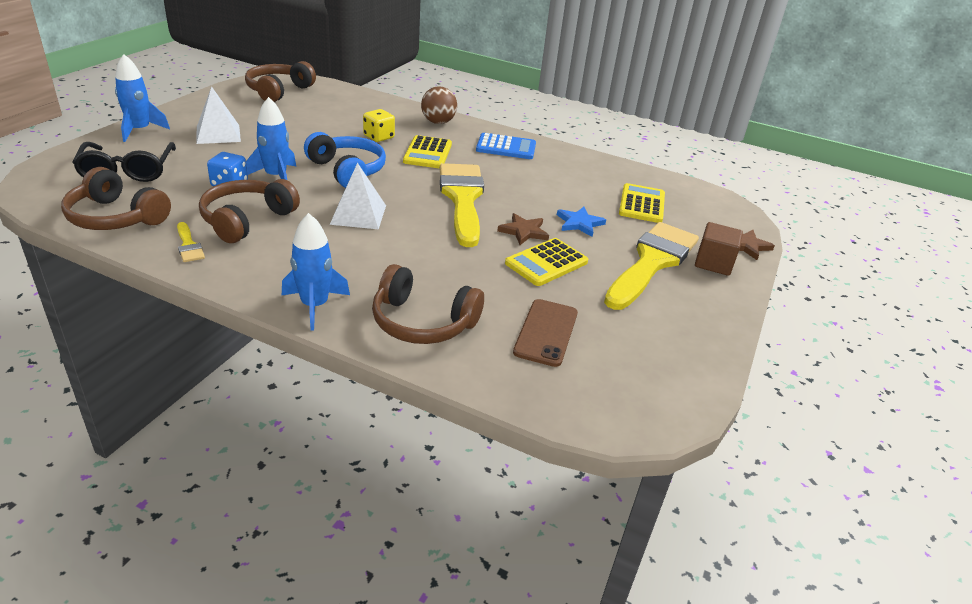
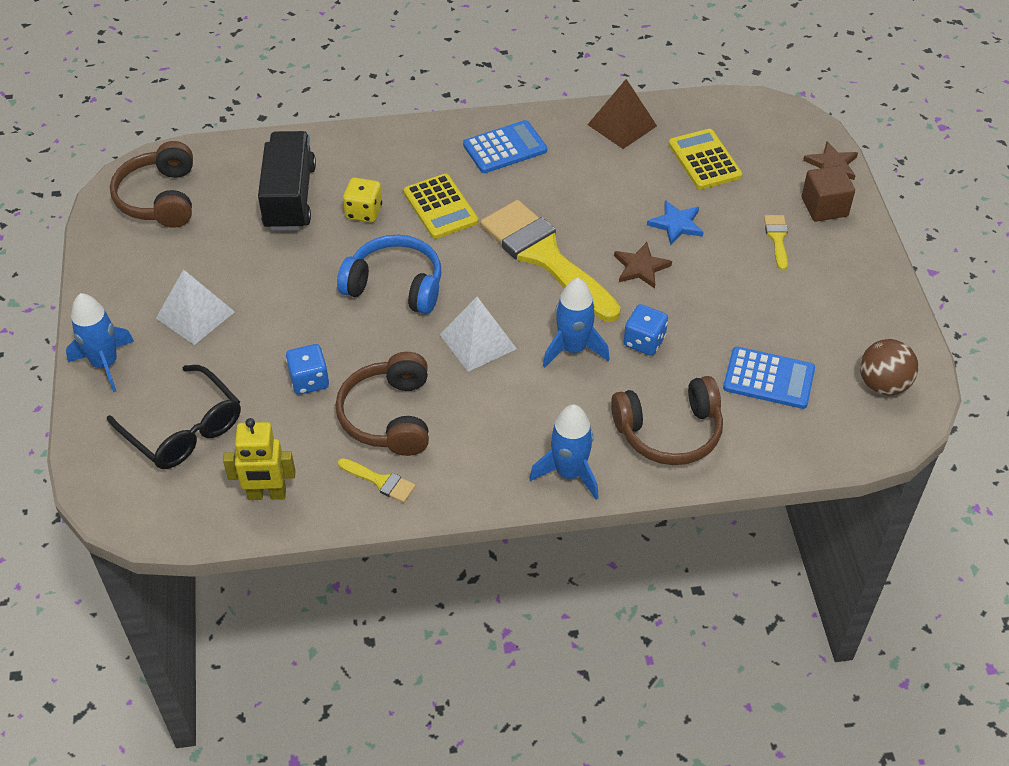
camera: 30 degrees left, 15 degrees up
(116, 217) = (267, 494): brown headphones -> yellow robot
(276, 176) = (339, 340): blue rocket -> blue rocket (573, 349)
(346, 116) = (290, 197): none -> black truck
(438, 122) = (395, 146): brown ball -> brown ball (883, 384)
(473, 266) = (644, 341): none -> blue dice
(546, 263) = (696, 296): yellow calculator -> none
(546, 332) = (768, 379): brown phone -> blue calculator
(600, 168) = (622, 125): none -> brown pyramid
(652, 262) = (777, 238): yellow brush -> yellow brush, size x0.41

